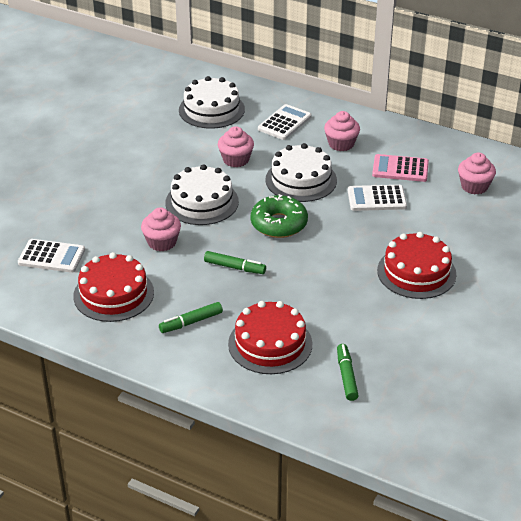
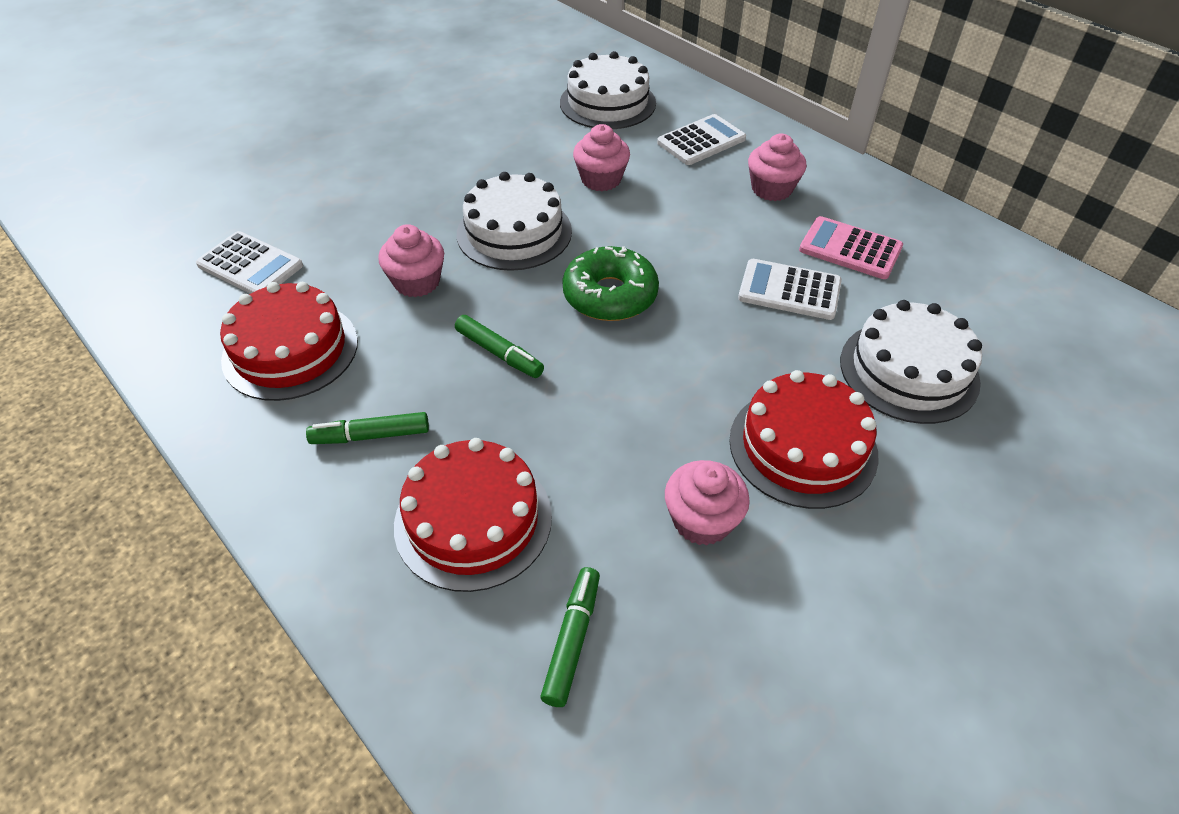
camera: 20 degrees right, 10 degrees up
(301, 180) = (682, 231): white cake -> white cake (908, 371)
(474, 186) = (969, 308): pink cupcake -> pink cupcake (702, 520)

